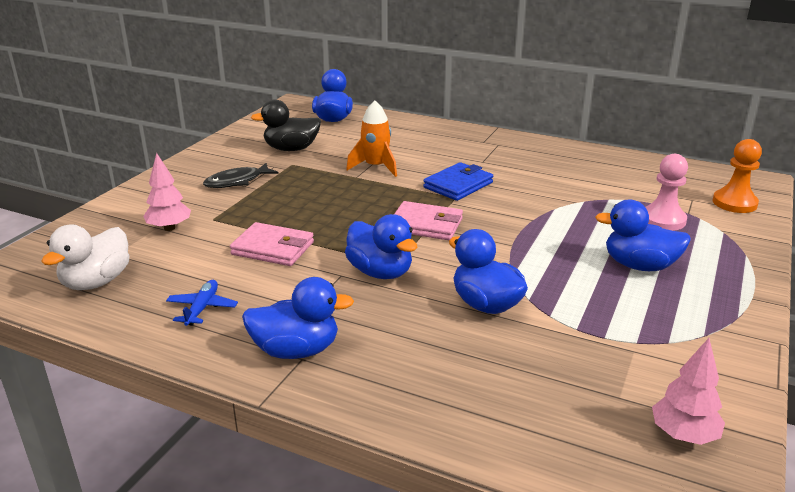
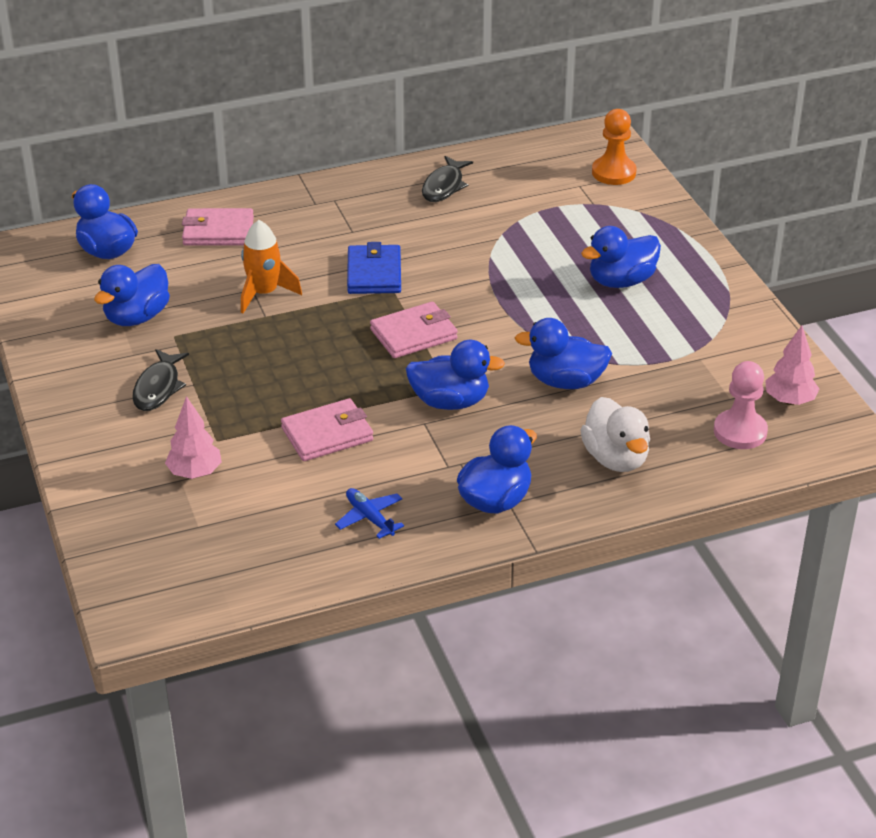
camera: 45 degrees left, 10 degrees up
(97, 282) = (238, 556): white duck -> white duck (615, 458)
(291, 149) = (137, 317): black duck -> blue duck
(404, 133) = (218, 231): none -> pink wallet
(583, 163) = (444, 186): none -> black fish
(663, 220) = (584, 222): pink pawn -> pink pawn (740, 431)

